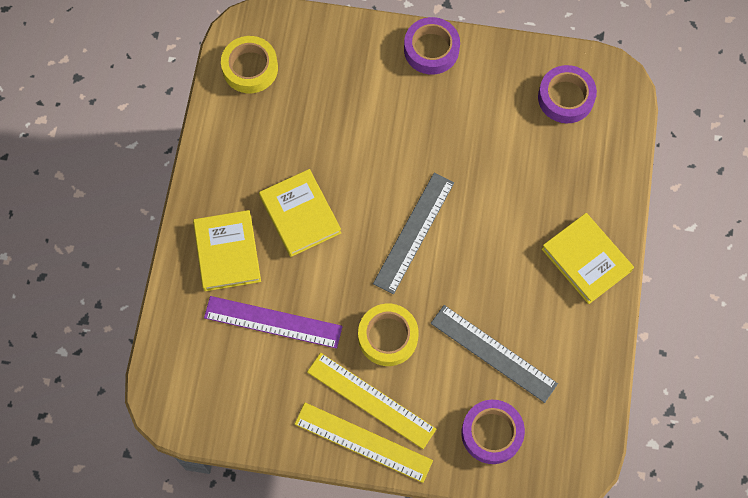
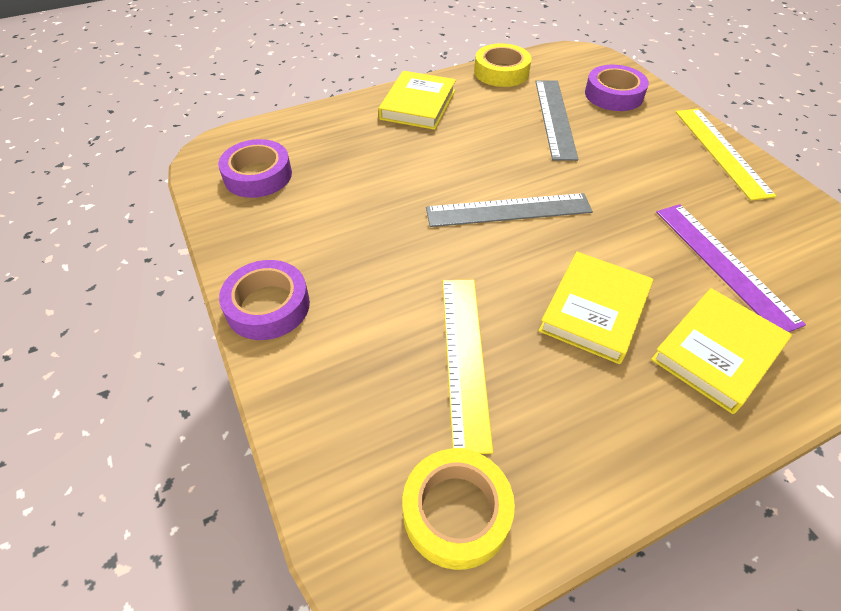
camera: 125 degrees left, 20 degrees down
(371, 400) = (685, 163): yellow ruler -> yellow ruler (464, 357)
(388, 337) = (623, 179): yellow tape -> yellow tape (501, 72)

